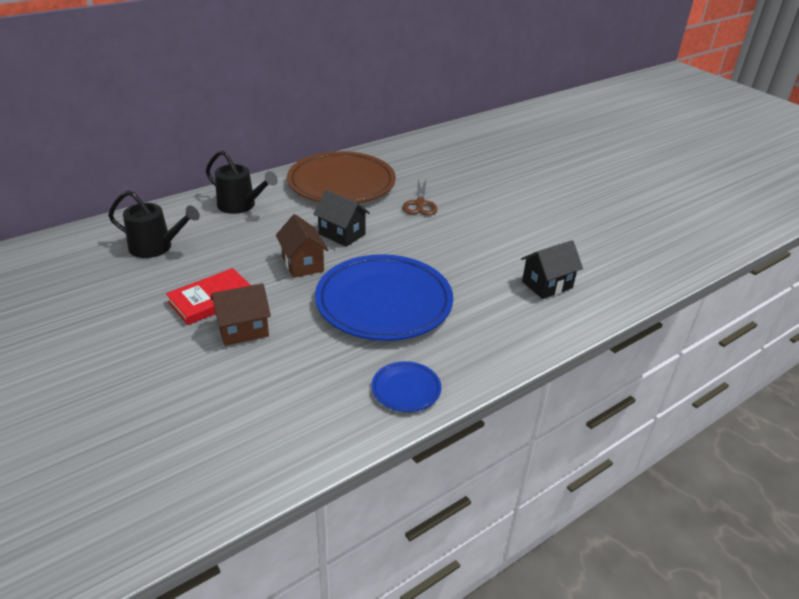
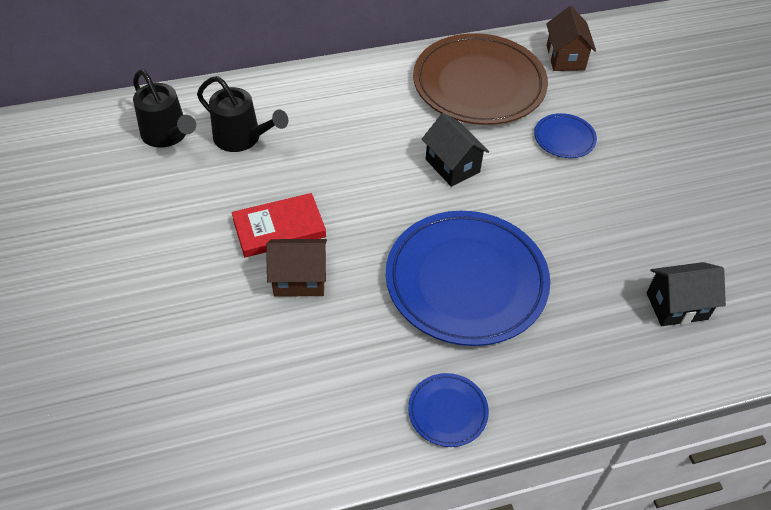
camera: 20 degrees right, 15 degrees up
(241, 205) = (351, 95): black watering can -> black watering can (168, 135)
(302, 264) = (393, 201): brown house -> brown house (565, 58)
(420, 204) = (564, 138): brown scissors -> blue plate

